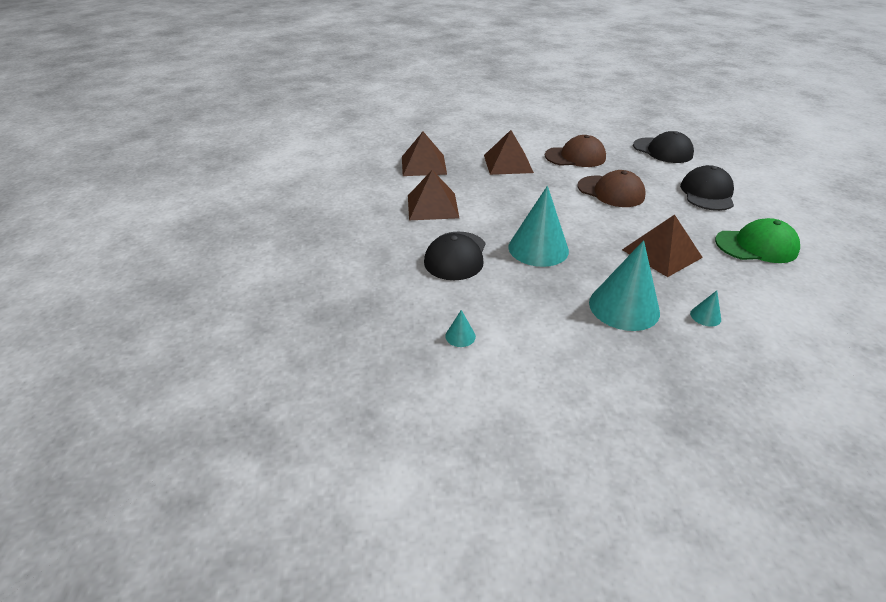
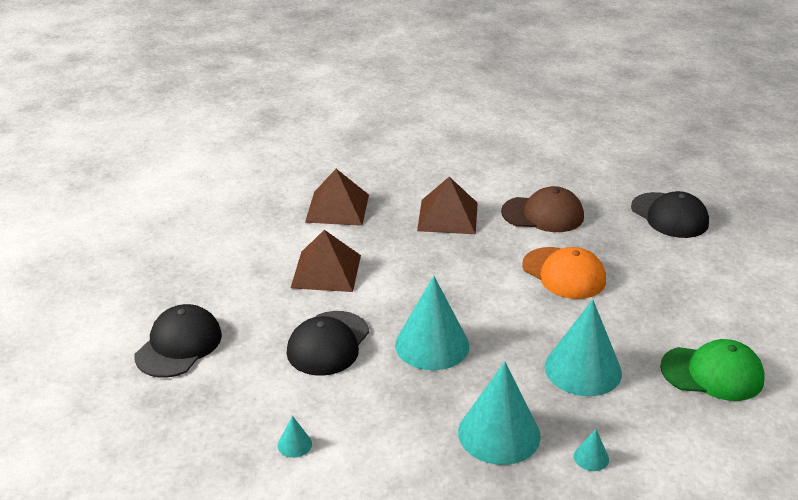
camera: 10 degrees right, 5 degrees down
(611, 191) = (564, 273): brown cap -> orange cap
(661, 253) = (583, 369): brown pyramid -> turquoise cone
(707, 193) = (693, 289): black cap -> black cap (179, 345)

